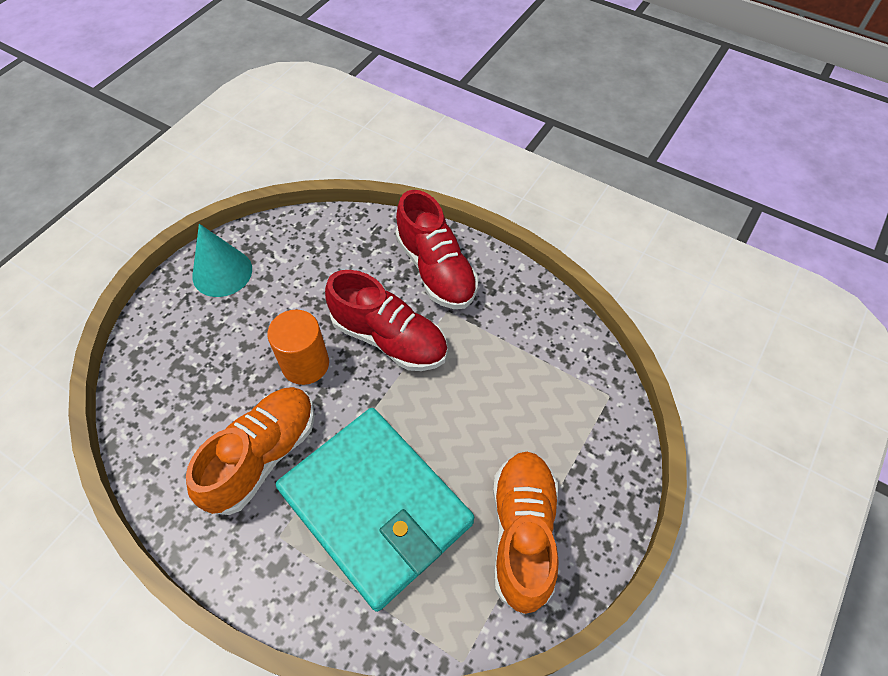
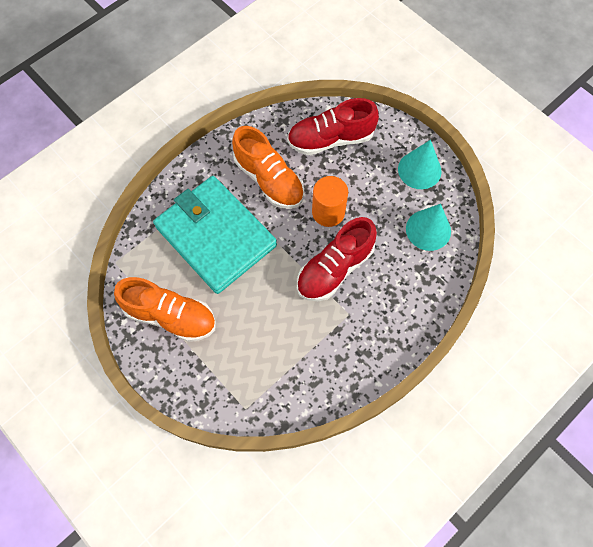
camera: 105 degrees right, 10 degrees up
(310, 250) = (428, 230): none -> turquoise cone
(376, 507) = (216, 236): turquoise wallet -> turquoise wallet turned 75 degrees clockwise
(436, 269) = (389, 315): red shoe -> red shoe (331, 139)

